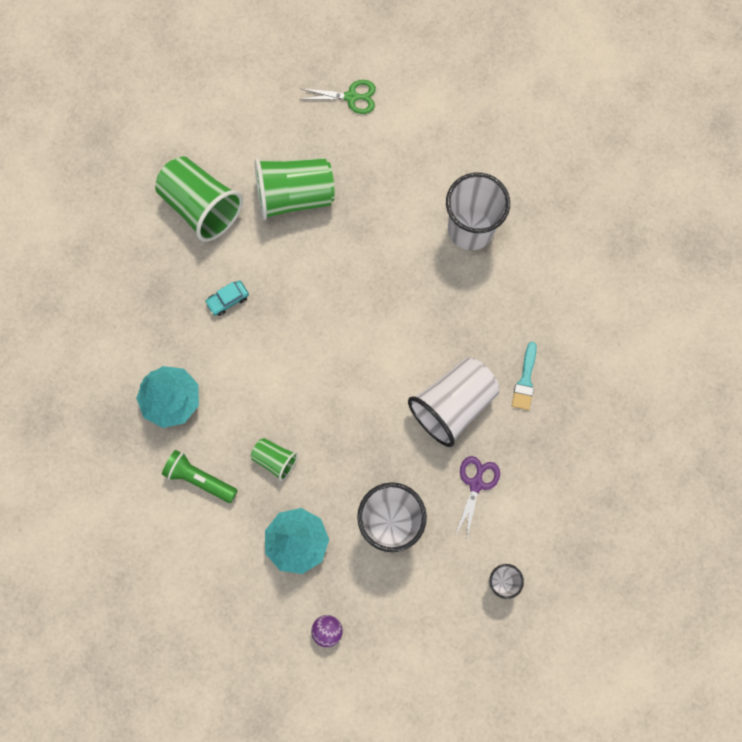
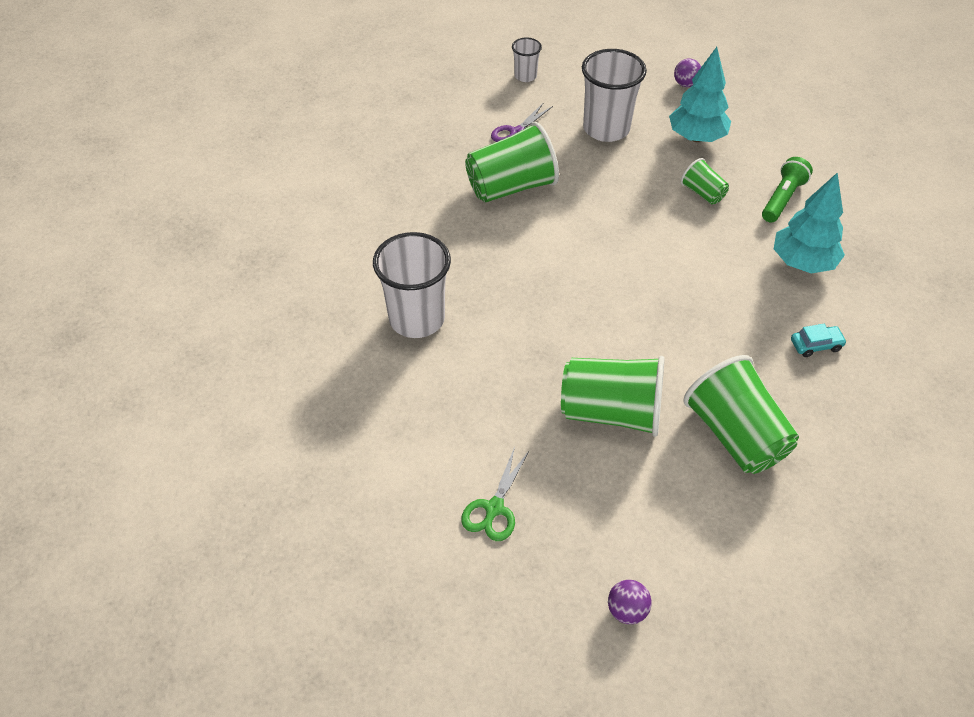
camera: 160 degrees left, 25 degrees down
(199, 478) = (782, 199): green flashlight -> green flashlight turned 105 degrees counterclockwise
(228, 300) = (722, 331): turquoise car -> turquoise car (816, 345)
(247, 60) = (627, 610): none -> purple ball
(351, 97) = (494, 508): green scissors -> green scissors turned 90 degrees counterclockwise
(453, 405) = (511, 187): white cup -> green cup
(525, 380) = (431, 186): turquoise brush -> none

